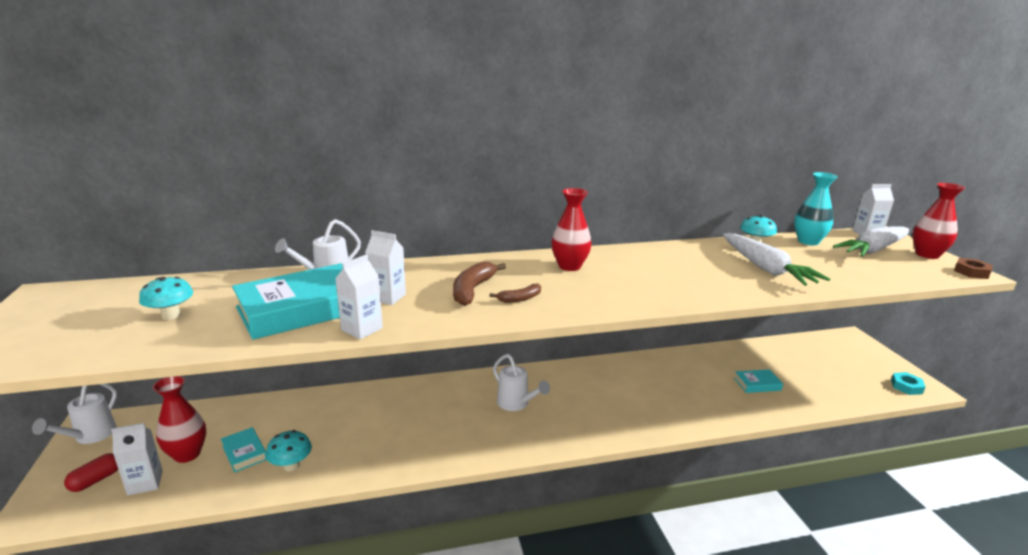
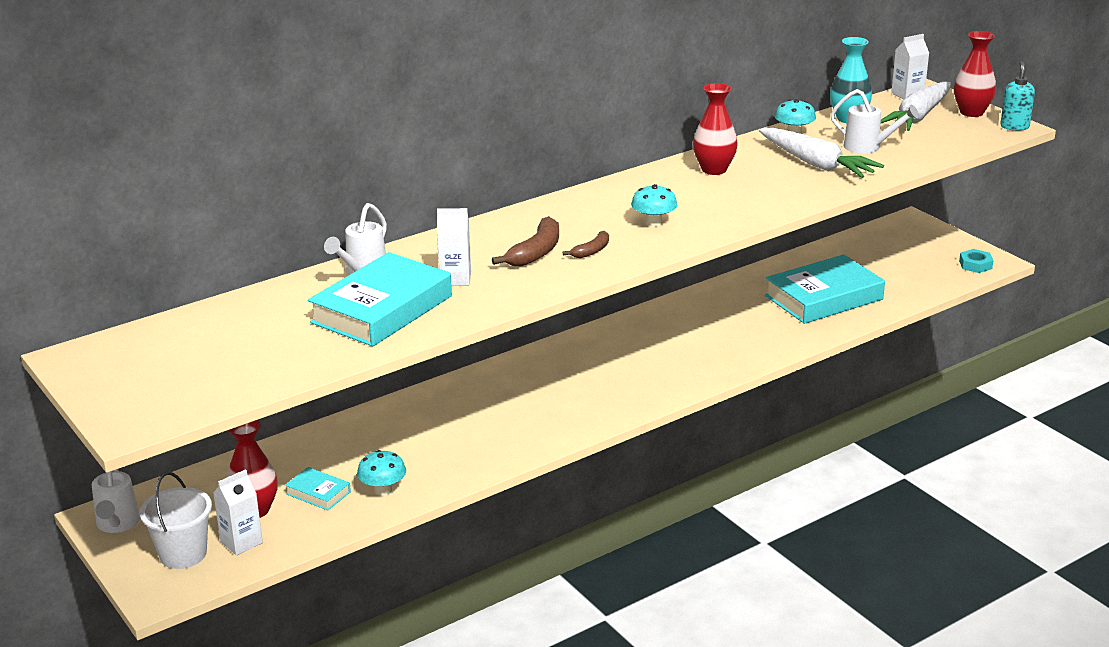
camera: 20 degrees left, 5 degrees up
(96, 480) = (183, 554): red capsule -> white bucket
(171, 315) = (254, 345): turquoise mushroom -> turquoise mushroom (653, 223)
(362, 329) = (466, 314): white carton -> none
(473, 290) = (535, 252): brown banana -> brown banana turned 150 degrees counterclockwise
(516, 404) = (576, 378): white watering can -> white watering can (868, 147)
(569, 266) = (613, 204): red vase -> red vase (714, 169)
(757, 384) = (823, 297): turquoise book -> turquoise book, size x2.20
(971, 272) = (1014, 126): brown nut -> turquoise soap dispenser

